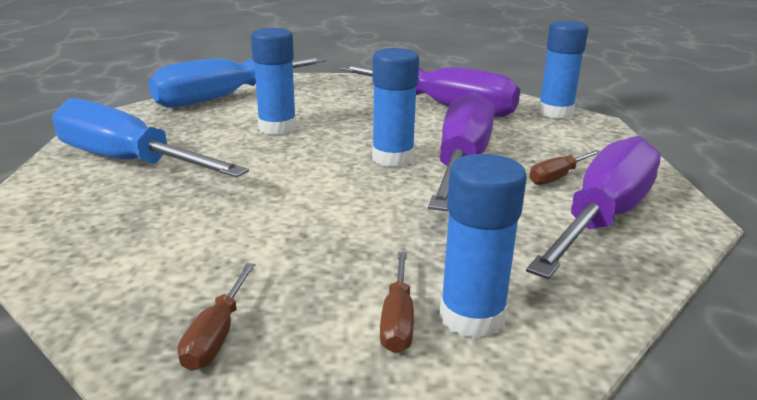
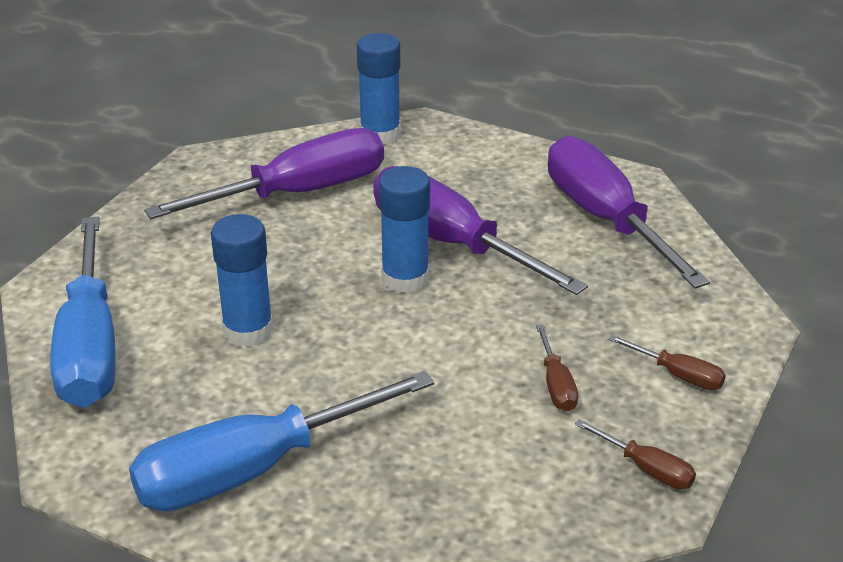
camera: 60 degrees left, 10 degrees up
(472, 317) = (694, 340): blue glue stick -> none
(557, 177) = (521, 204): brown screwdriver -> brown screwdriver (556, 384)

